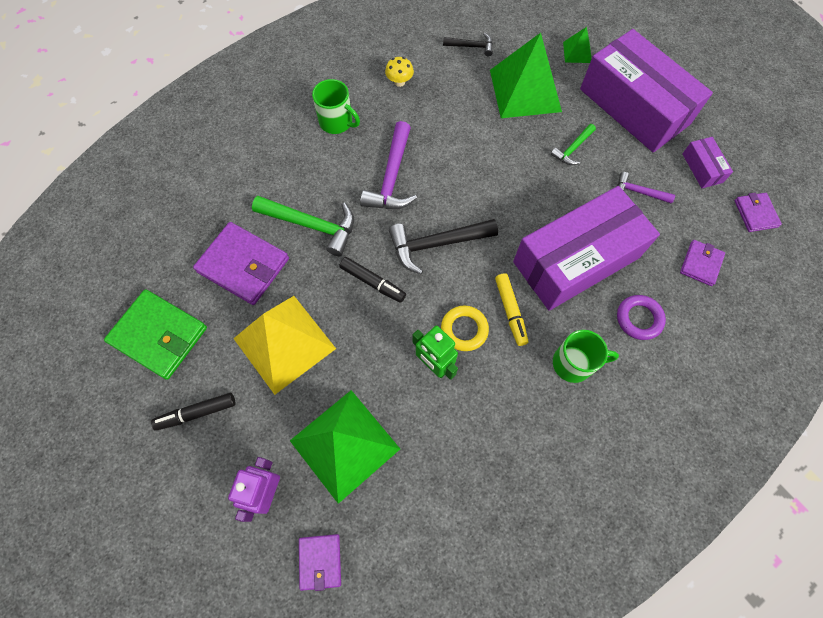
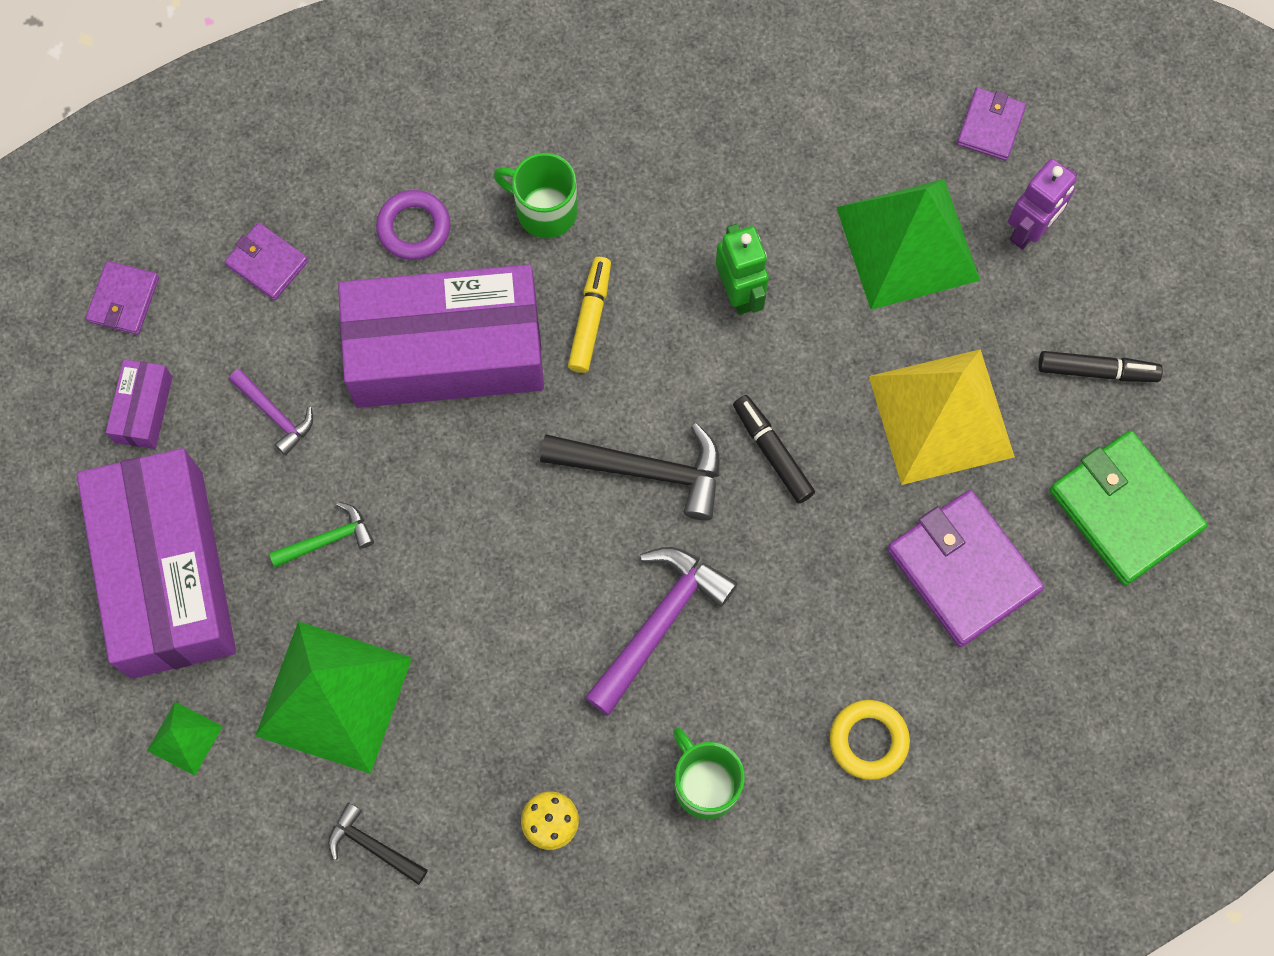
camera: 155 degrees left, 5 degrees up
(311, 225) = (829, 592): green hammer -> none
(464, 329) = (671, 322): yellow ring -> yellow ring (868, 740)
(700, 264) = (267, 263): purple wallet -> purple wallet turned 75 degrees clockwise

